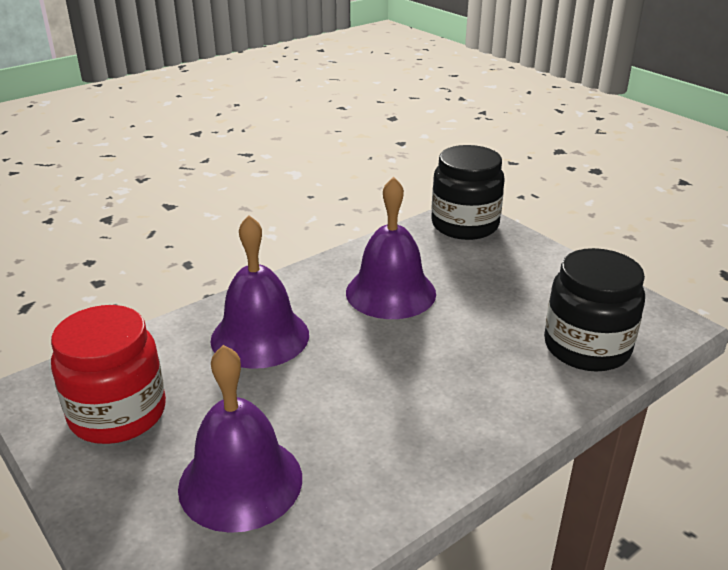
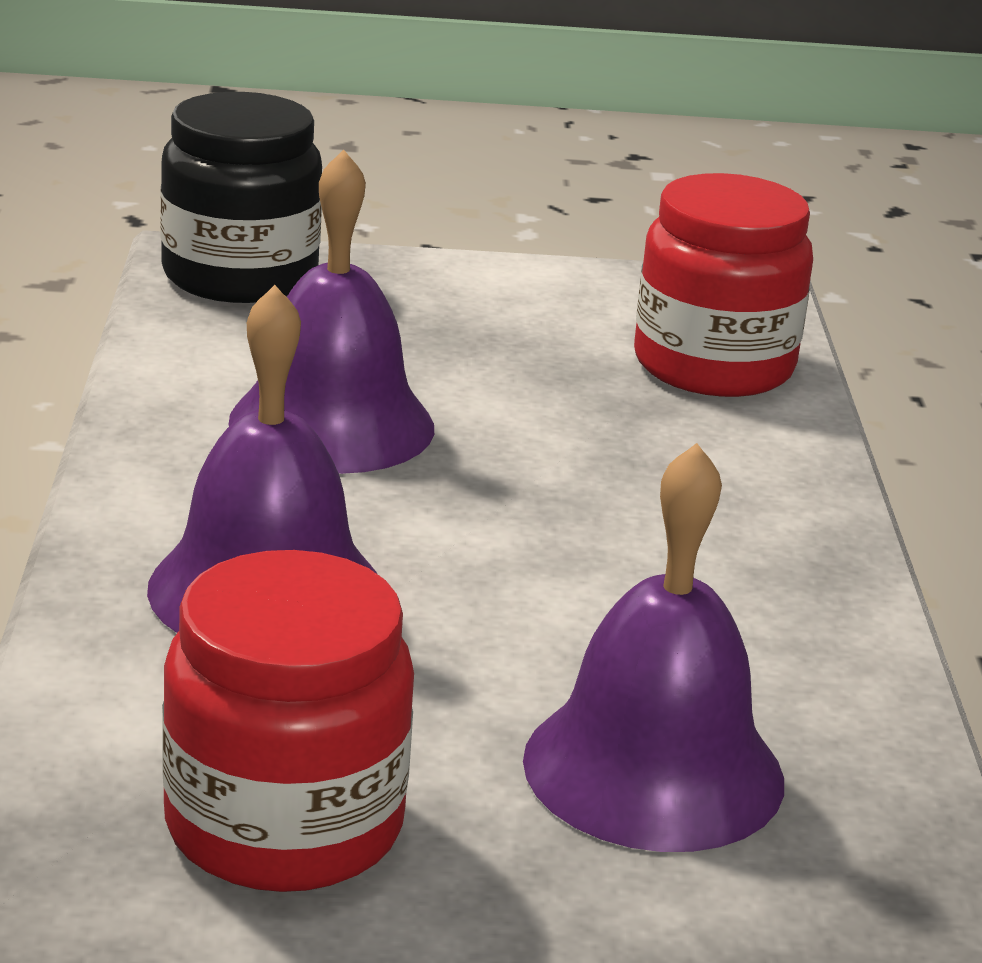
camera: 55 degrees left, 5 degrees down
(586, 347) = (713, 366): black jar -> red jar

